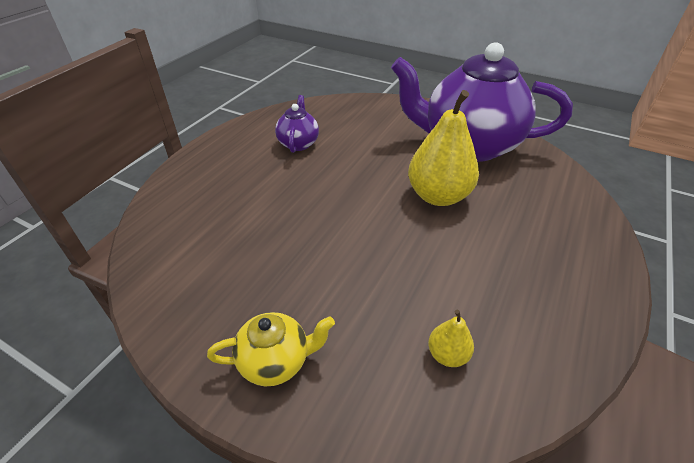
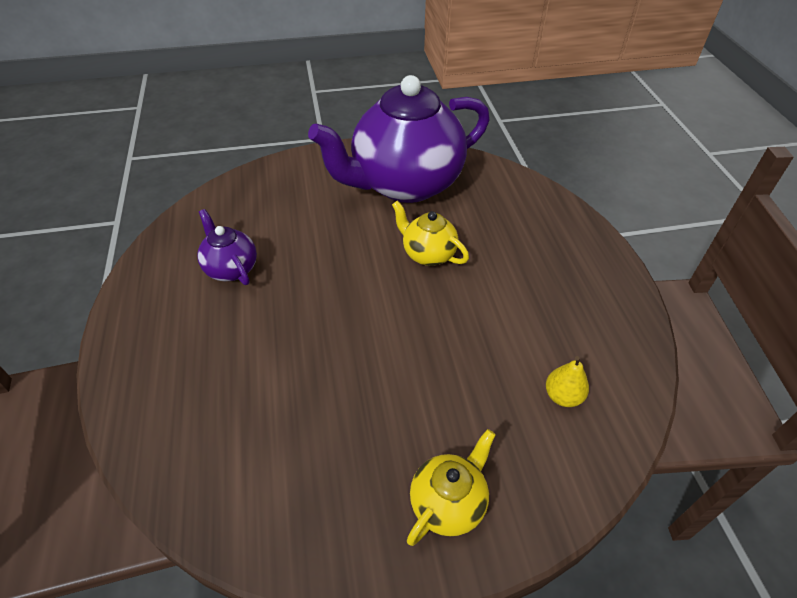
camera: 40 degrees left, 5 degrees up
(438, 196) = (428, 254): yellow pear -> yellow teapot

